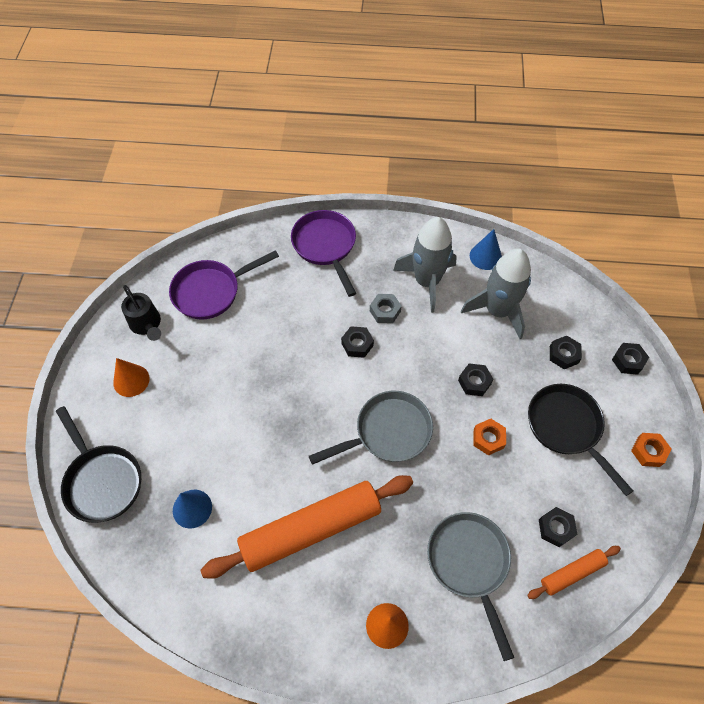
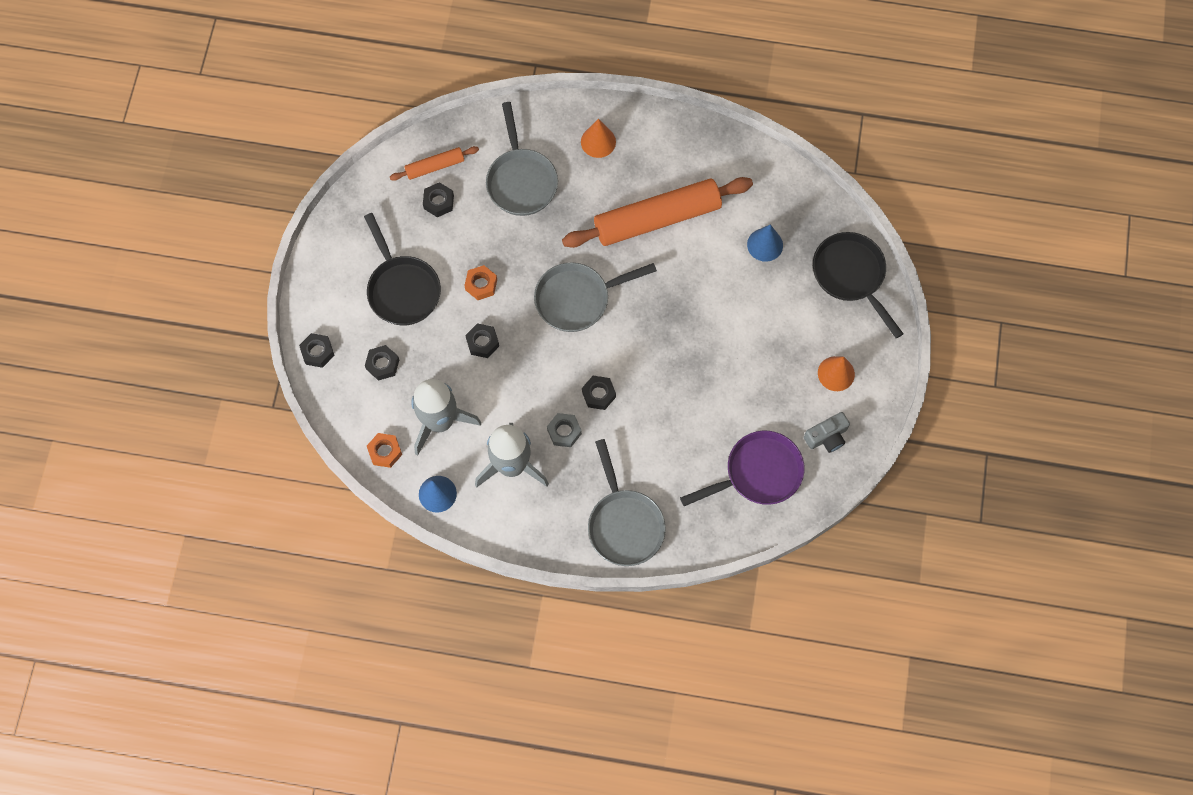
camera: 175 degrees left, 10 degrees up
(147, 324) = (827, 437): black watering can -> grey camera
(325, 246) = (624, 524): purple pan -> grey pan
(648, 451) = (331, 260): orange nut -> orange nut (385, 452)

